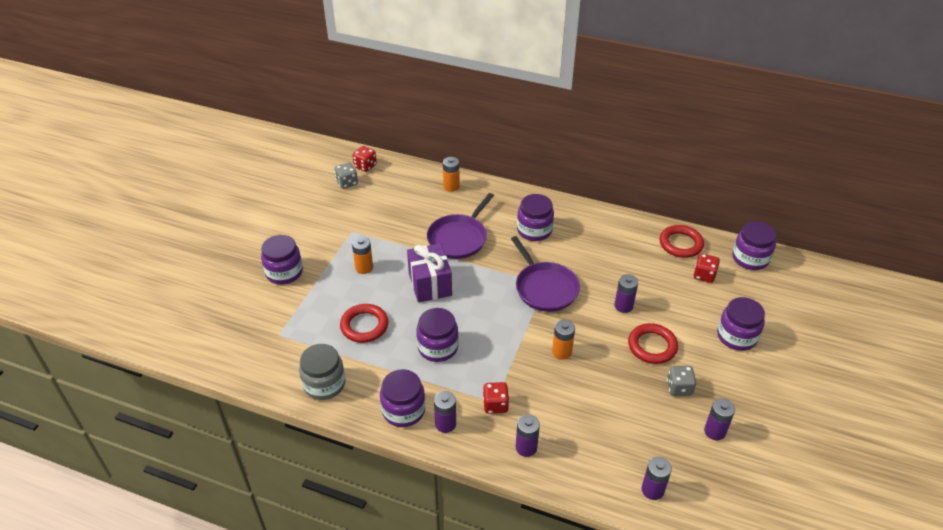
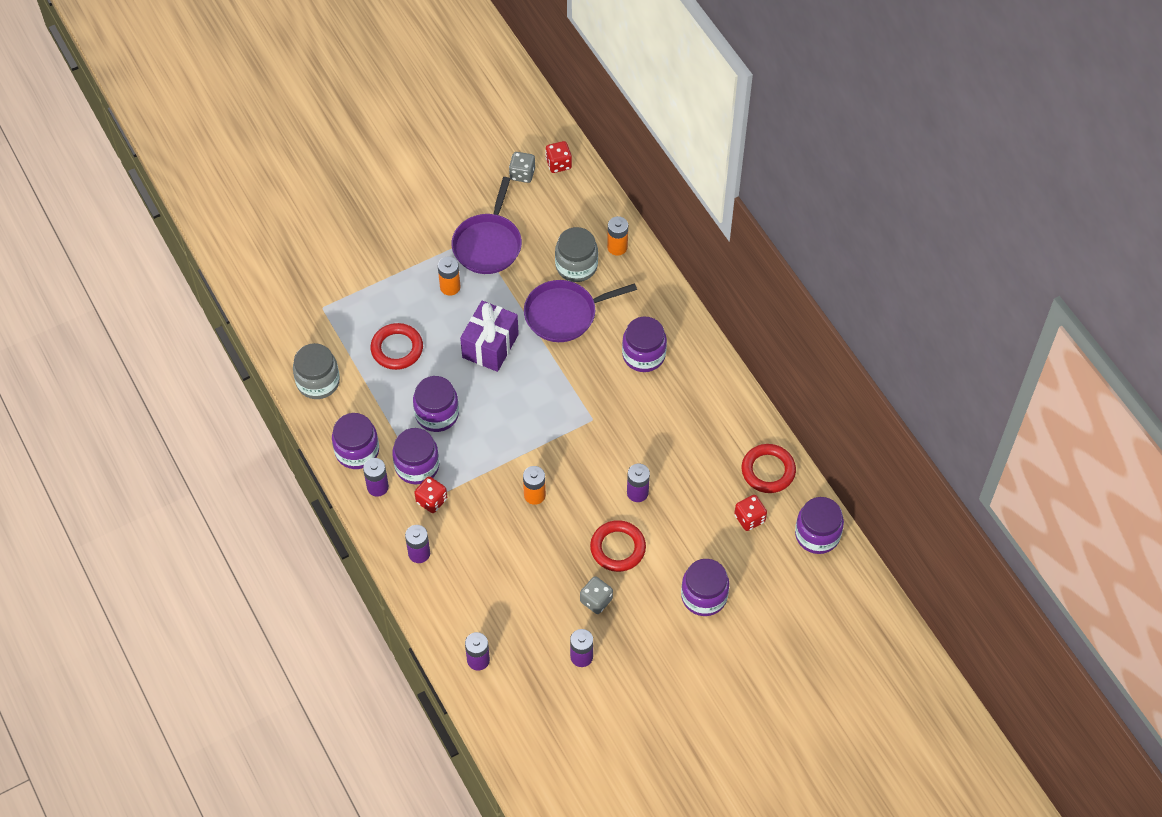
camera: 40 degrees right, 15 degrees up
(284, 272) = (378, 244): purple jar -> purple jar (417, 466)
(437, 209) = (576, 266): none -> grey jar
(544, 288) = (587, 423): purple pan -> purple pan (488, 244)

